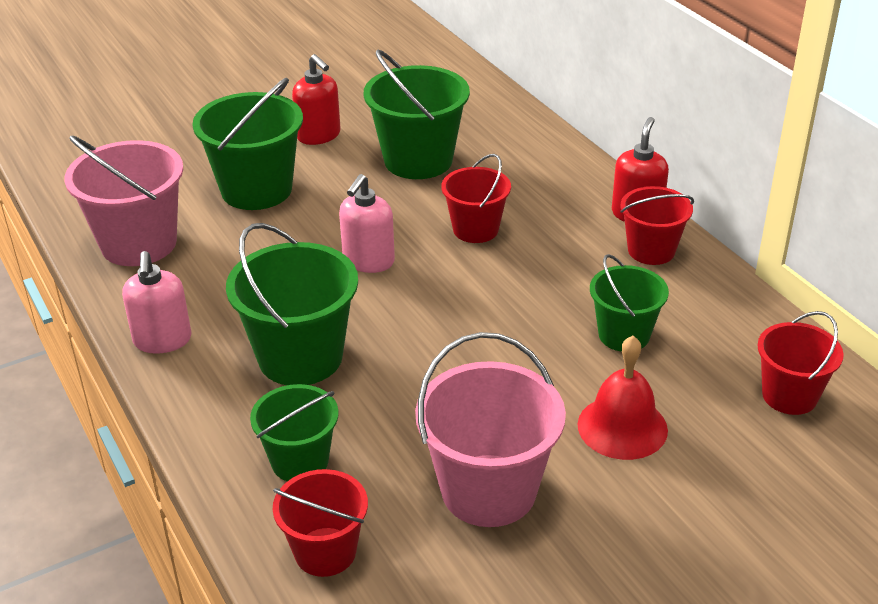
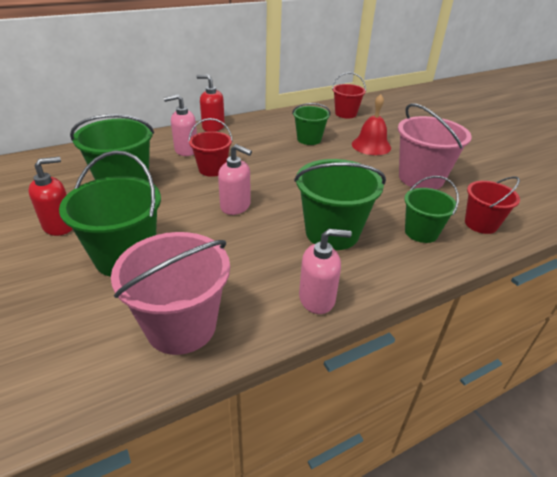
camera: 90 degrees left, 0 degrees up
(535, 197) = (186, 150): none -> pink soap dispenser
(651, 250) = (245, 127): red bucket -> none

